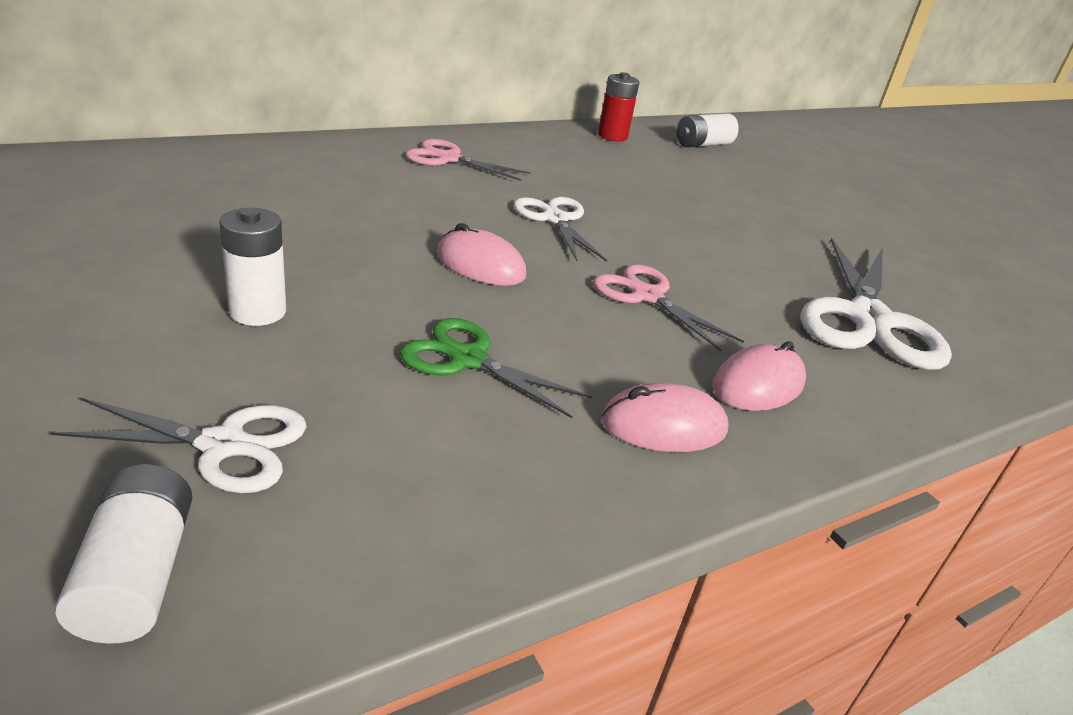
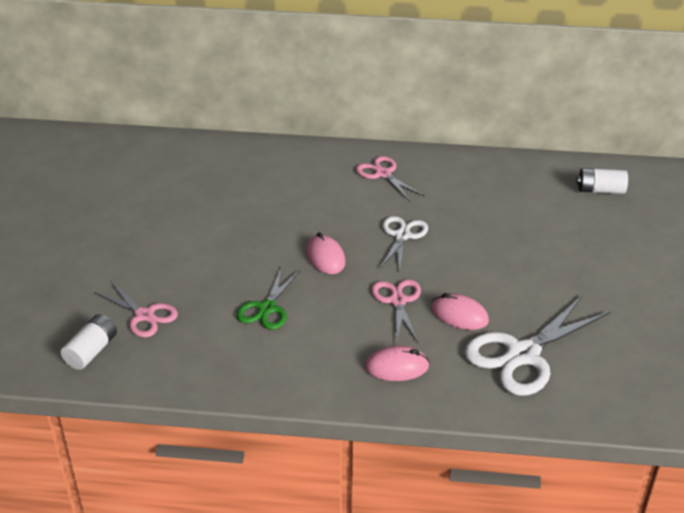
camera: 40 degrees right, 5 degrees up
(223, 445) = (144, 315): white scissors -> pink scissors
(258, 311) = (199, 258): white battery -> none
(467, 359) = (267, 308): green scissors -> green scissors turned 135 degrees counterclockwise
(612, 136) = (529, 170): red battery -> none
(663, 425) = (322, 368): pink mouse -> pink mouse (459, 315)

